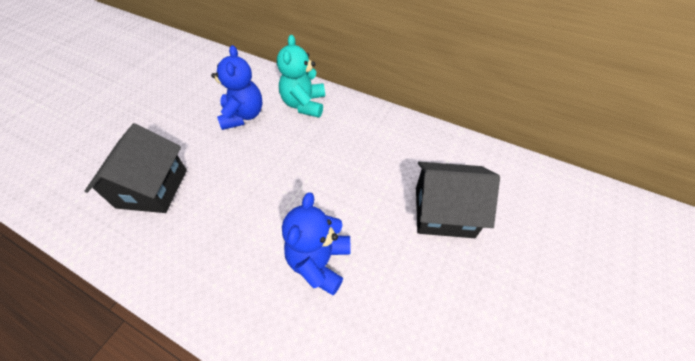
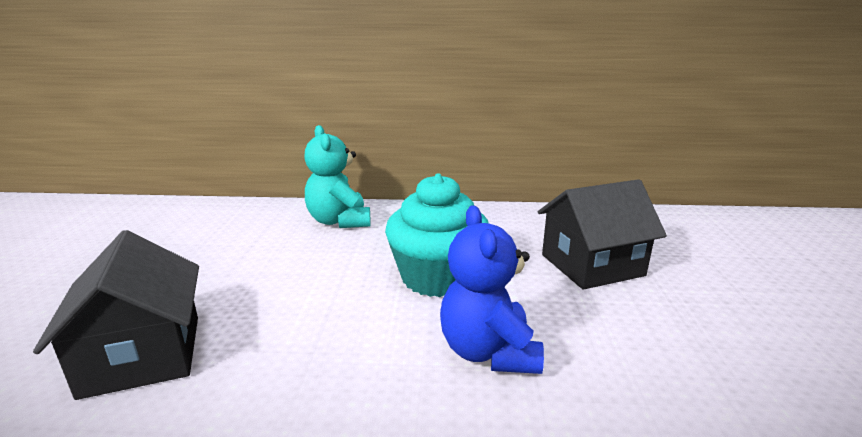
camera: 25 degrees left, 30 degrees down
(243, 116) = (256, 247): blue teddy bear -> none
(331, 184) = (437, 277): none -> turquoise cupcake

